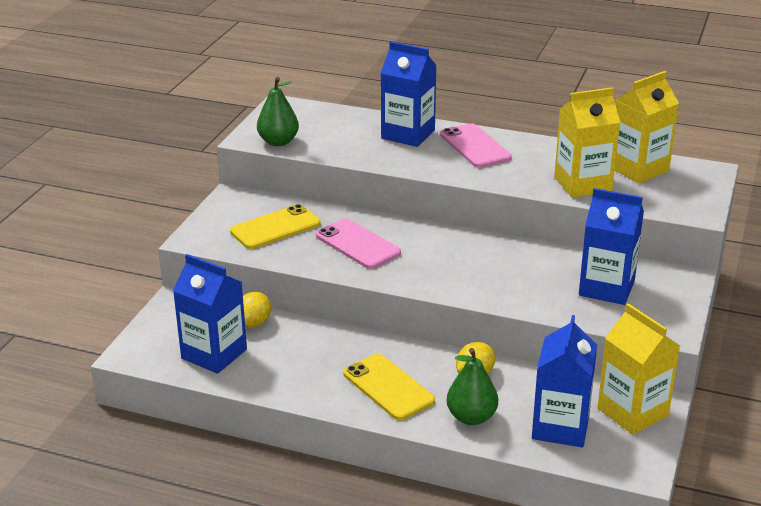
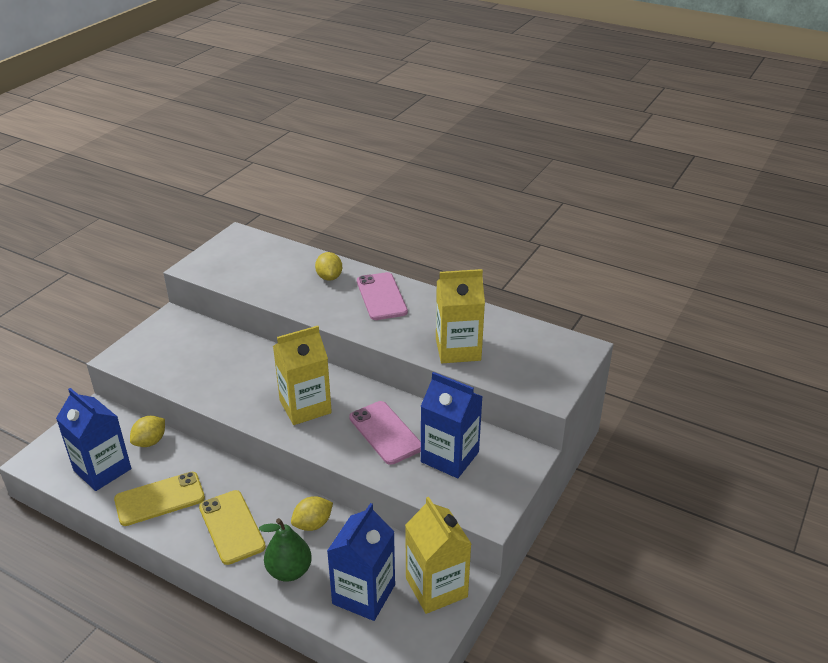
camera: 10 degrees right, 5 degrees up
(275, 228) = (191, 354): yellow phone -> yellow phone (159, 499)
(278, 142) = (216, 273): green pear -> none
(358, 244) = (252, 380): pink phone -> pink phone (385, 432)
(408, 134) = (329, 277): blue carton -> yellow lemon
(638, 169) = (516, 338): yellow carton -> yellow carton (305, 407)

